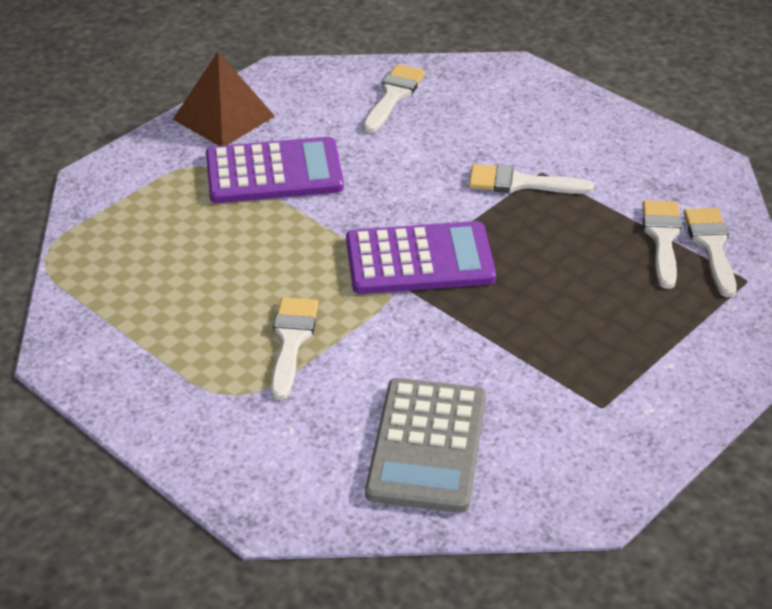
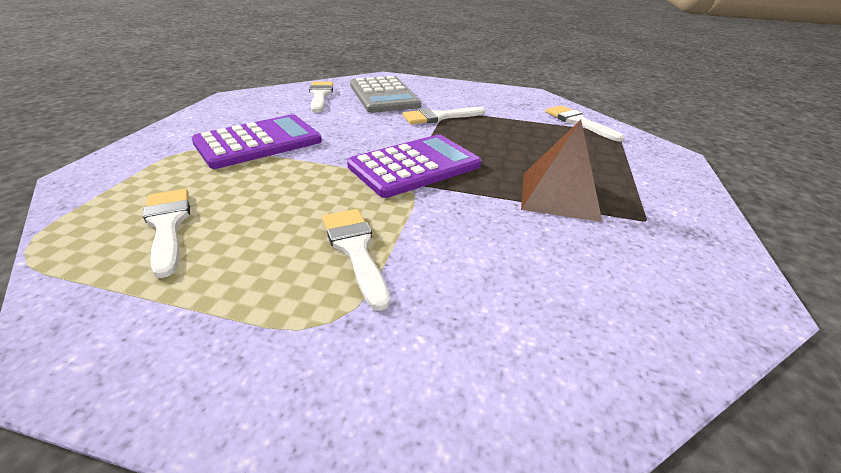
camera: 30 degrees left, 5 degrees down
(223, 117) = (198, 122): brown pyramid -> brown pyramid (559, 195)
(426, 445) = (565, 300): grey calculator -> grey calculator (383, 96)
(662, 238) = (549, 124): white brush -> white brush (168, 225)

